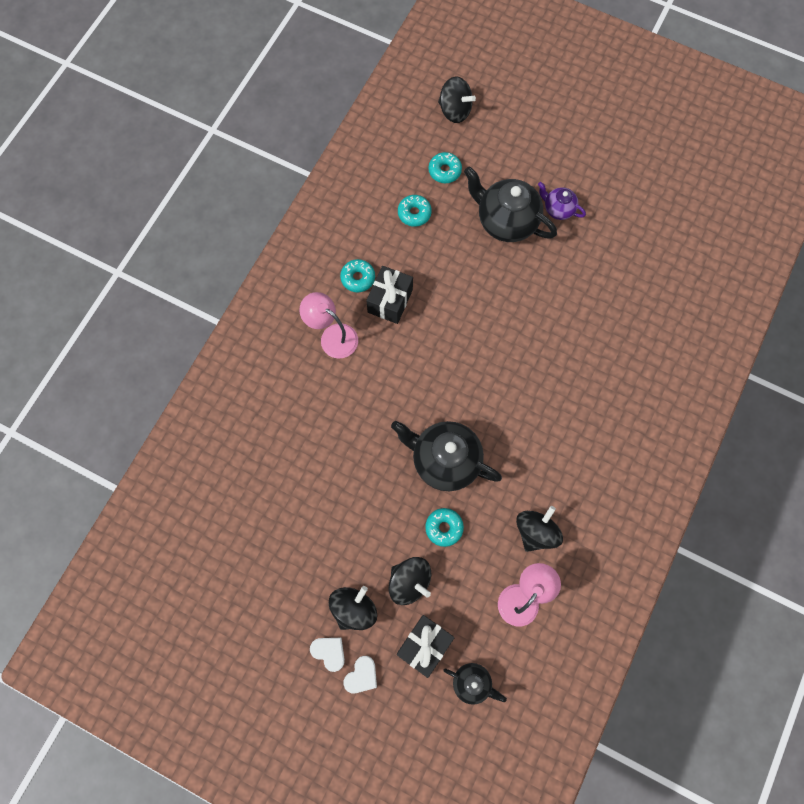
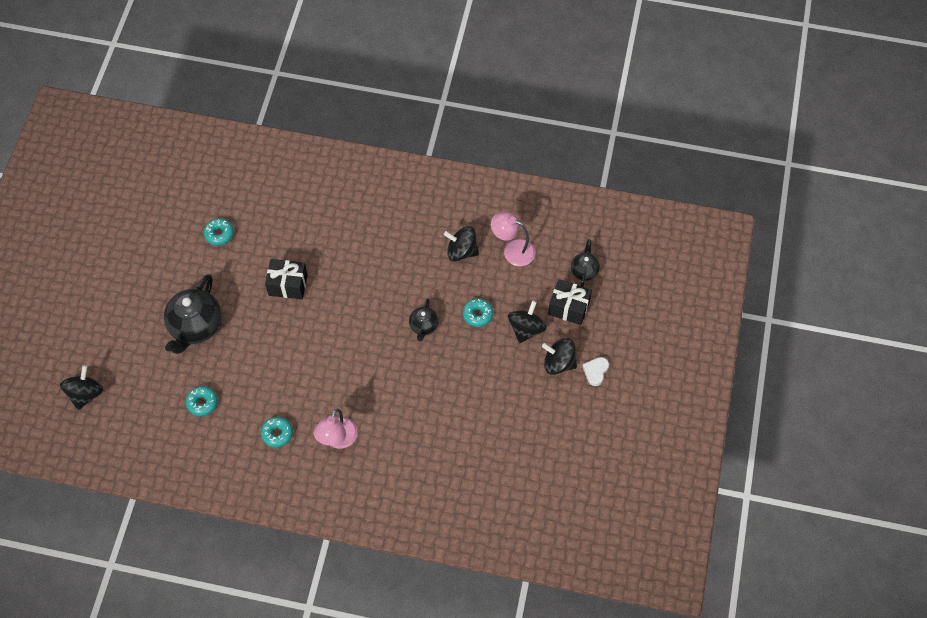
camera: 105 degrees left, 10 degrees down
(361, 675) = (604, 345): white heart -> none
(390, 301) = (293, 401): black gift -> black gift (288, 285)
(444, 171) = (153, 388): turquoise donut -> turquoise donut (219, 234)
(445, 460) = (423, 326): black teapot -> black teapot, size x0.52
(558, 209) = (175, 288): purple teapot -> none

